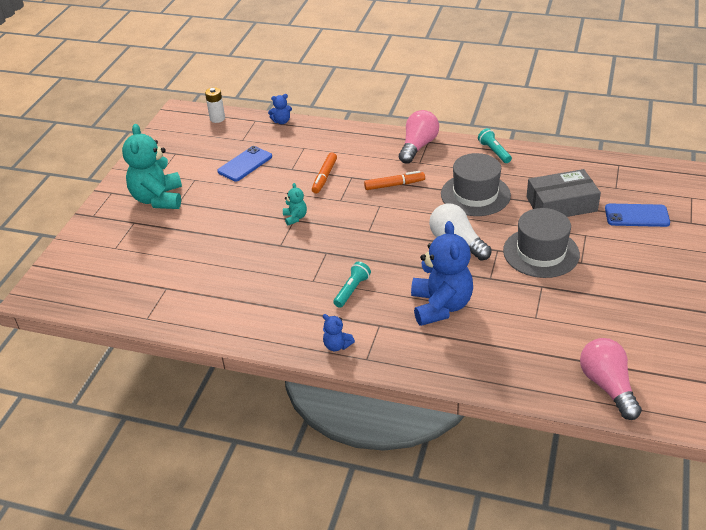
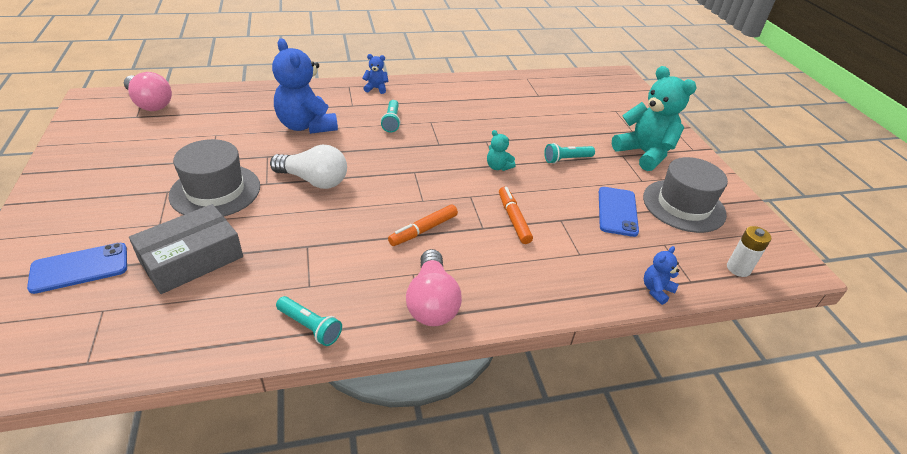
camera: 145 degrees right, 0 degrees up
(230, 210) = (566, 159): none -> turquoise flashlight
(475, 195) = (314, 243): grey hat -> grey hat (683, 205)

